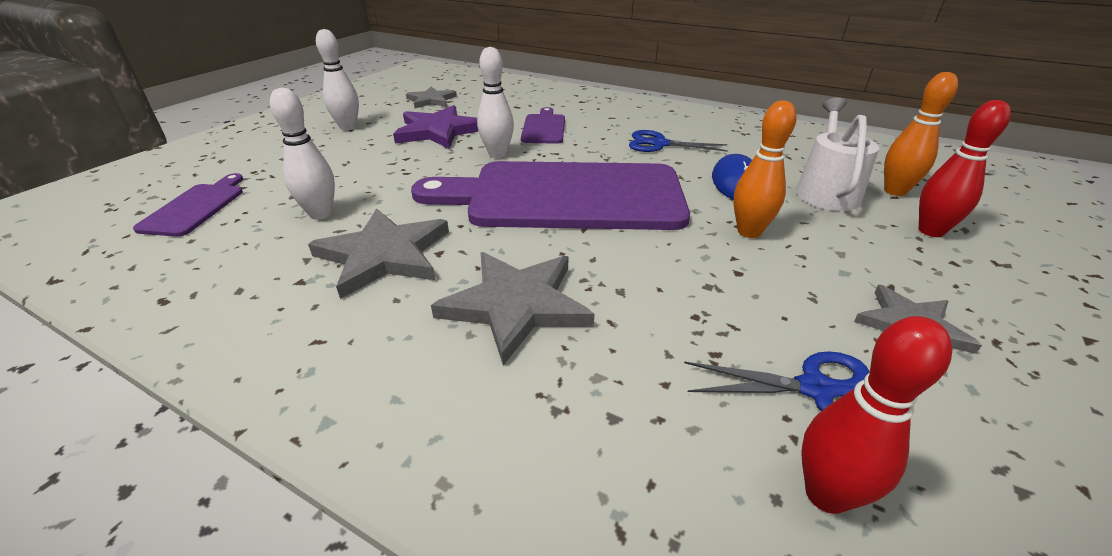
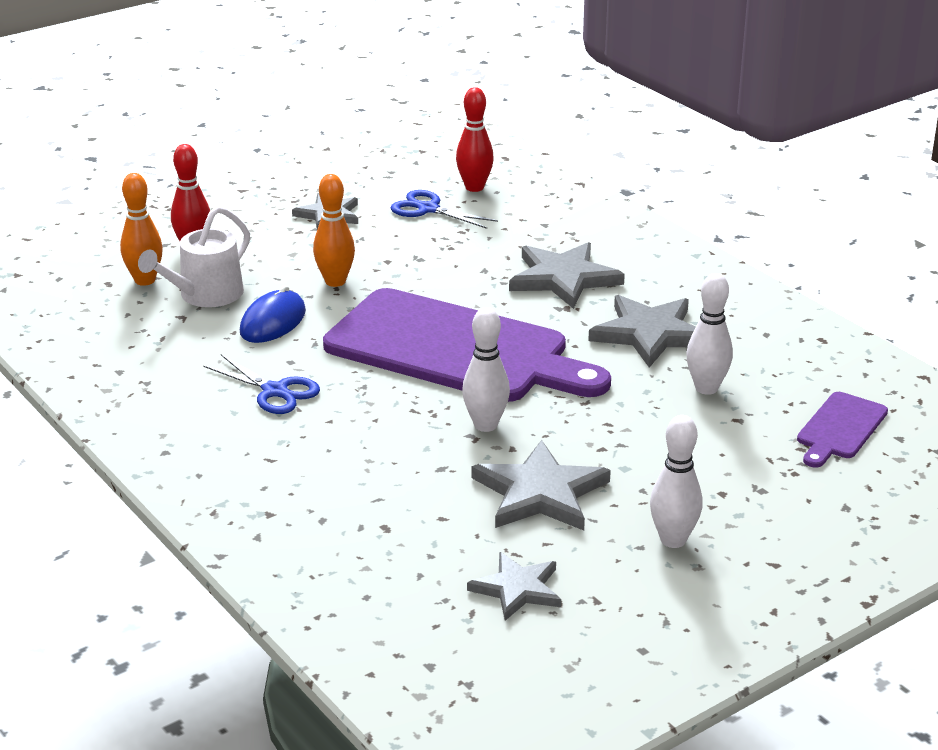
camera: 155 degrees left, 5 degrees down
(438, 131) = (540, 493): purple star -> grey star
(544, 128) = (388, 460): purple cutting board -> none

